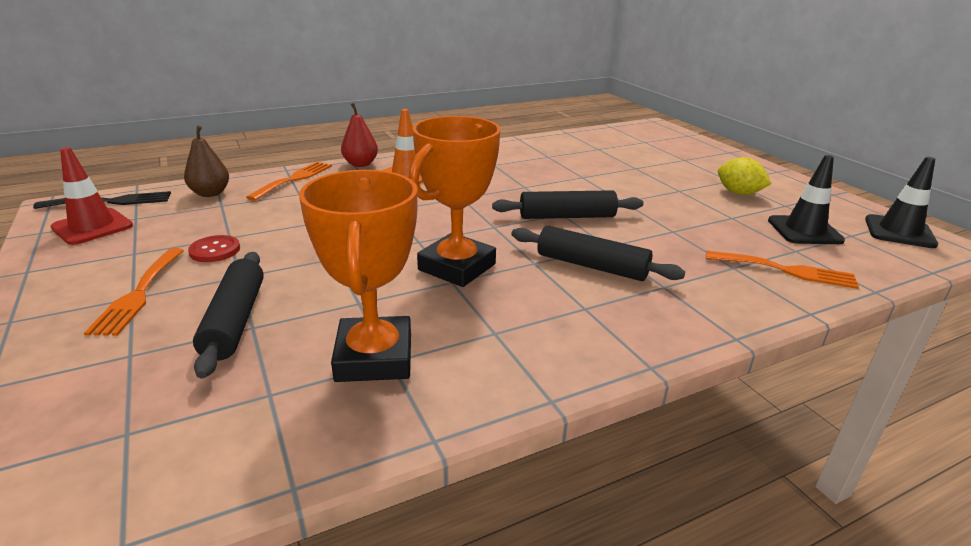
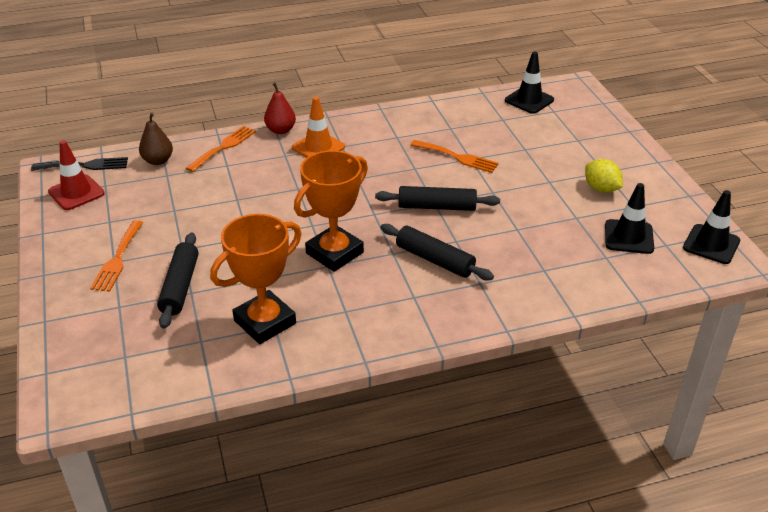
camera: 10 degrees right, 10 degrees up
(215, 250) = (164, 223): red button -> none
(374, 357) = (265, 322): orange trophy -> orange trophy turned 45 degrees clockwise
(616, 136) = (529, 100): none -> black traffic cone
(786, 270) = (583, 276): orange fork -> orange fork (458, 157)

